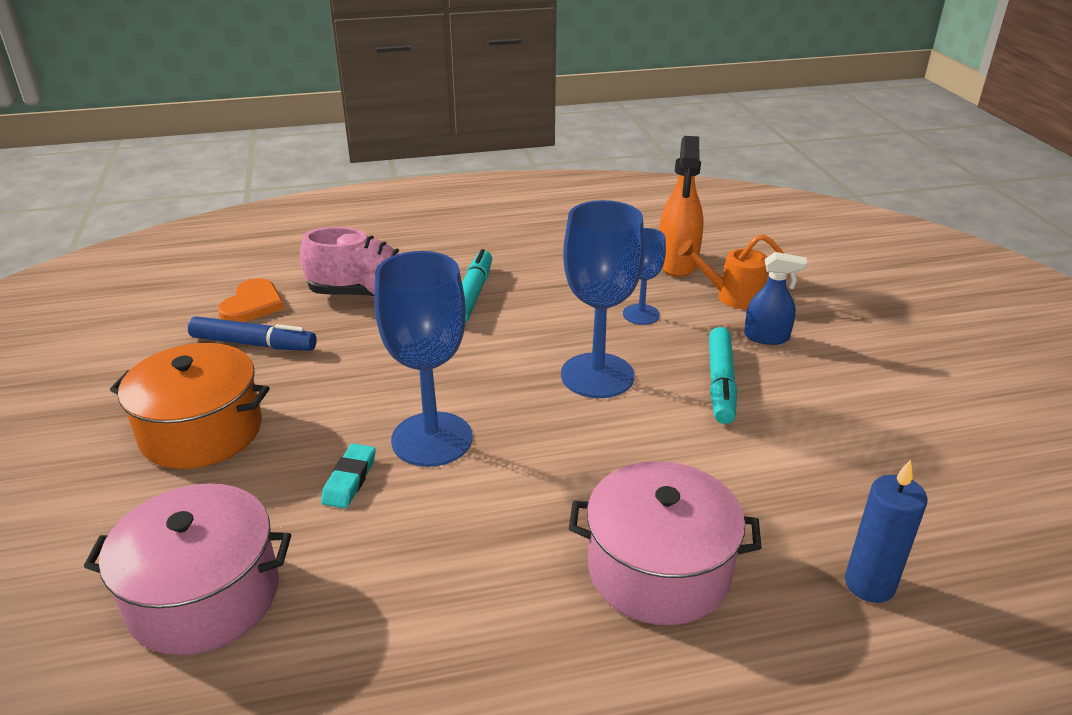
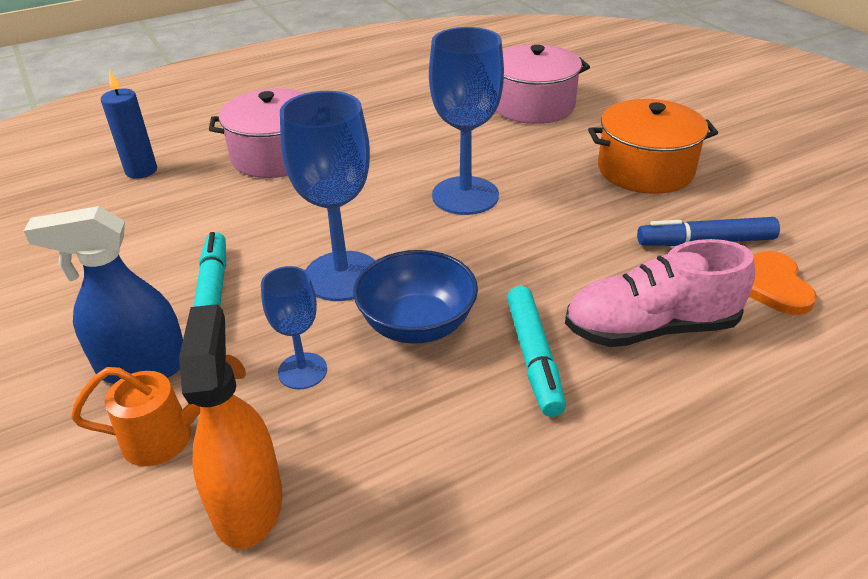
camera: 165 degrees right, 5 degrees up
(350, 480) = (504, 162): turquoise eraser -> none
(545, 327) = (417, 324): none -> blue bowl
(766, 337) = (142, 367): blue spray bottle -> blue spray bottle, size x1.59

